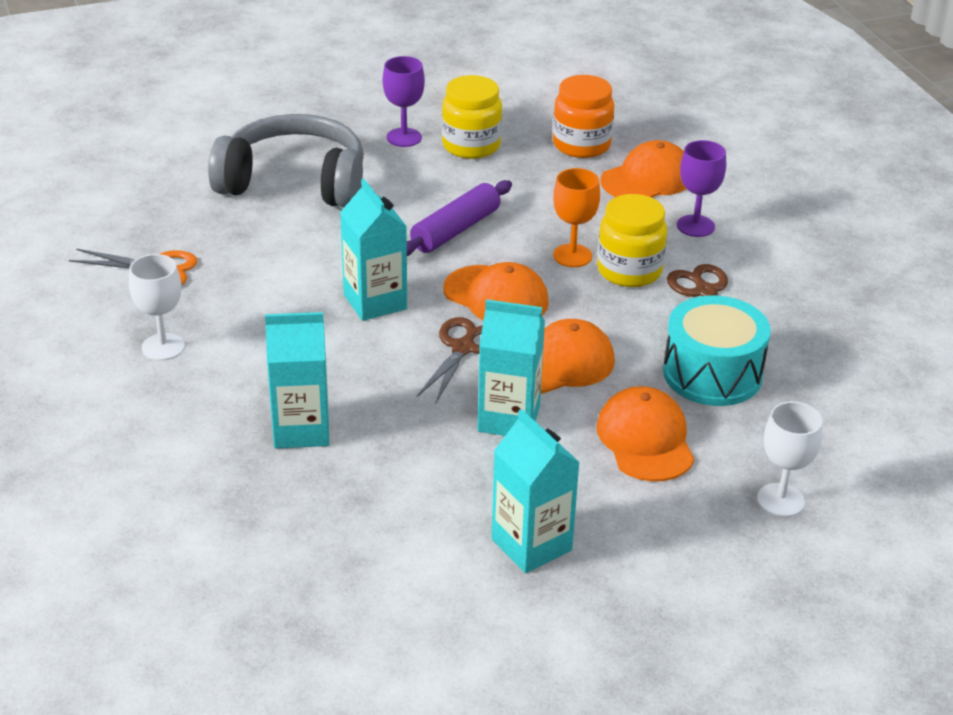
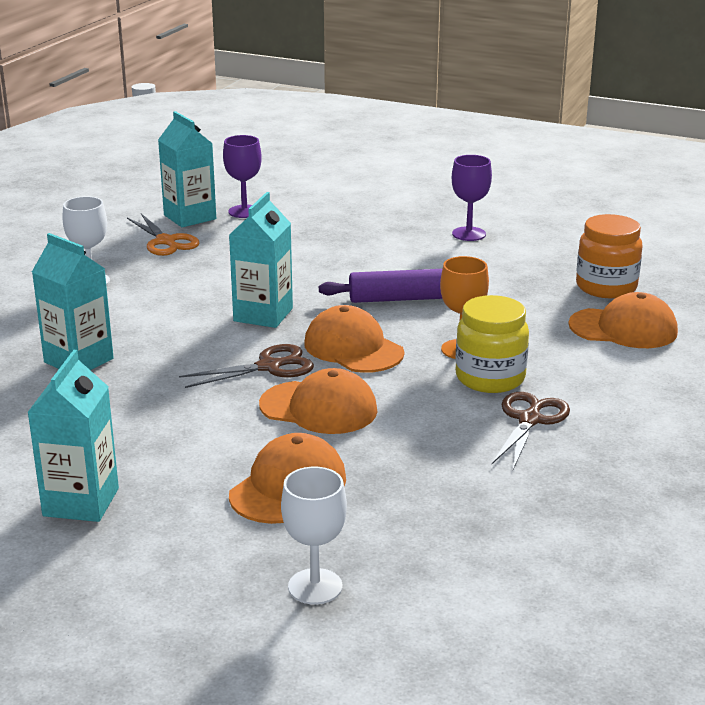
camera: 45 degrees right, 10 degrees down
(294, 182) = (342, 230): grey headphones -> none
(471, 146) = (511, 256): yellow jar -> none
(496, 296) = (353, 348): orange cap -> orange cap turned 150 degrees clockwise
(508, 419) = (217, 422): turquoise carton -> turquoise carton (190, 217)
(695, 226) = (607, 374): purple goblet -> purple goblet (244, 211)
(712, 374) = (427, 474): turquoise drum -> none

